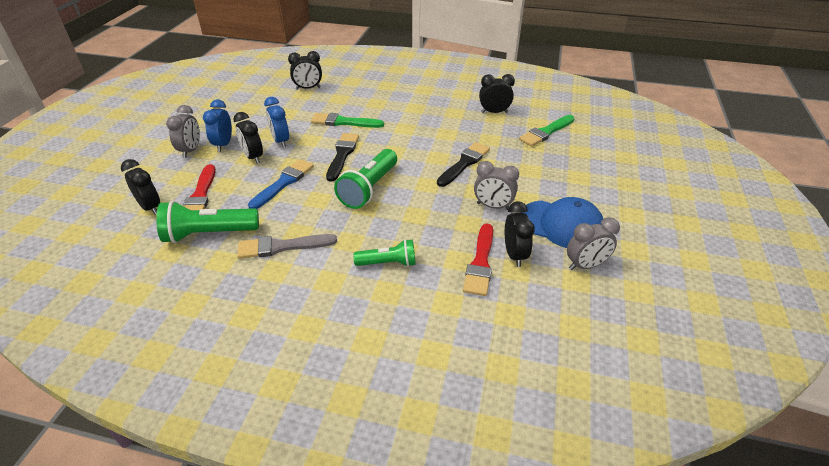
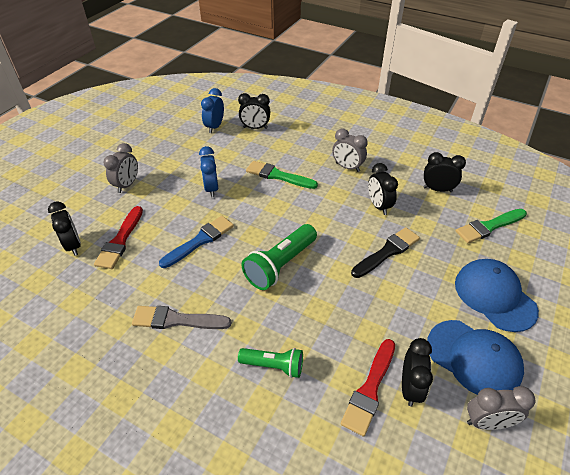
camera: 15 degrees right, 5 degrees up
(209, 234) = (115, 289): green flashlight -> none
(223, 144) = (158, 183): blue clock -> blue clock (214, 127)
(253, 157) = (180, 203): black clock -> black clock (378, 206)
(342, 155) = (265, 217): black brush -> none
(493, 206) = (403, 316): grey clock -> grey clock (347, 167)
(565, 179) = (494, 296): none -> blue cap

